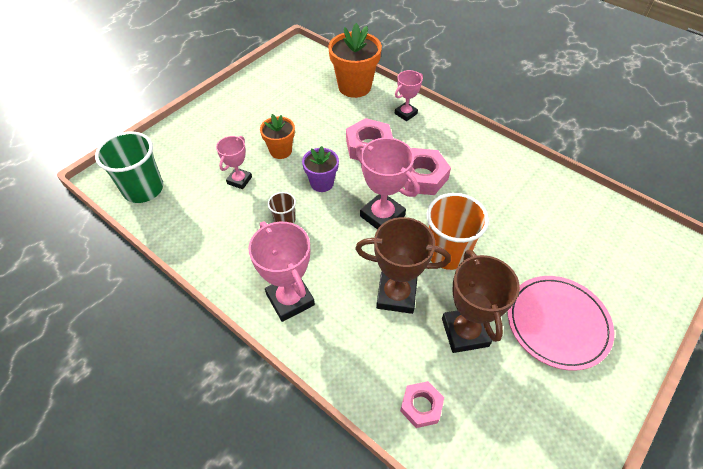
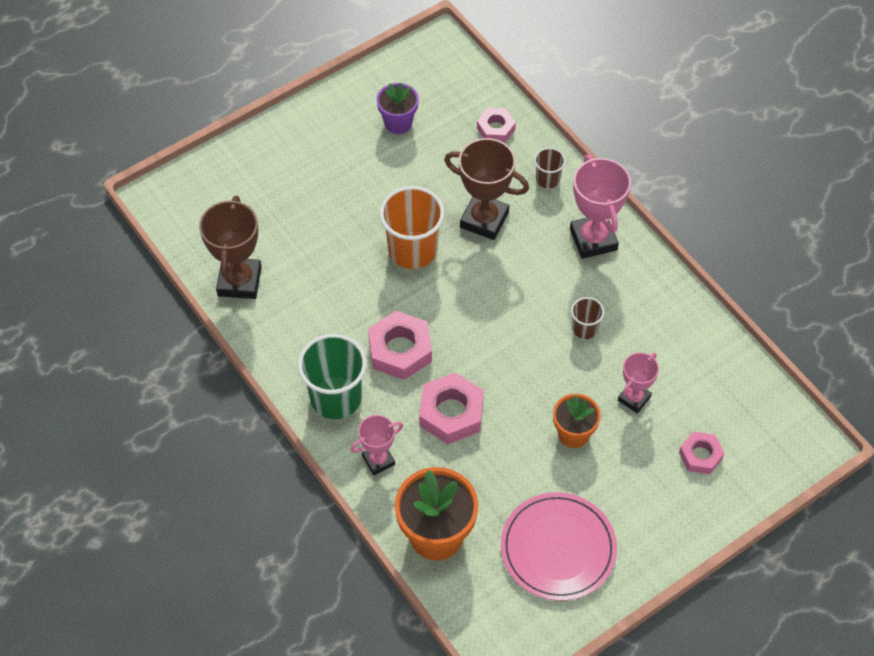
camera: 165 degrees left, 5 degrees up
(143, 189) = (758, 413): green cup -> green cup (336, 397)
(189, 155) = (700, 455): none -> pink nut
(322, 183) = (529, 370): purple flower pot -> purple flower pot (398, 123)
(348, 354) = (547, 179): none -> brown cup
(382, 216) = (468, 308): pink trophy -> none
(465, 332) = (431, 173): brown trophy -> brown trophy (239, 281)
(557, 323) = (340, 161): pink plate -> pink plate (558, 548)

